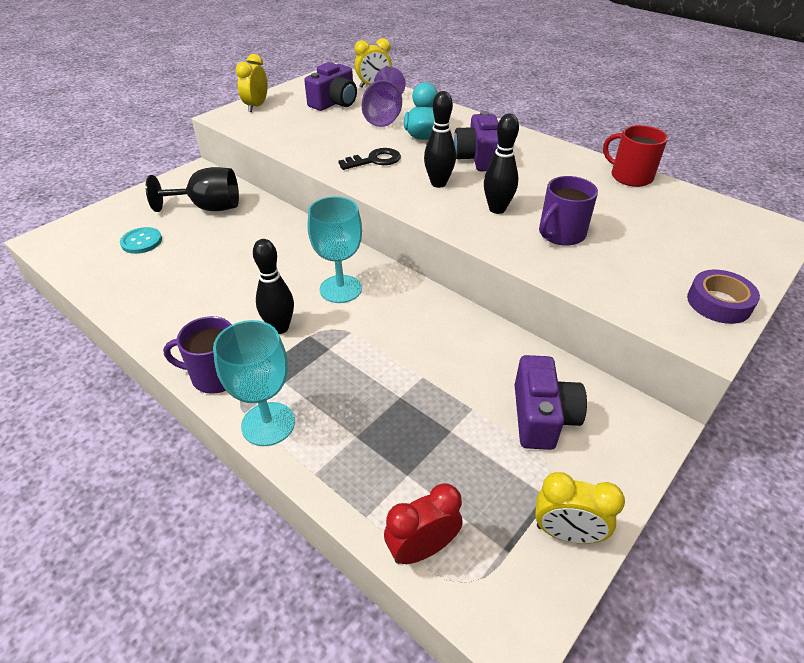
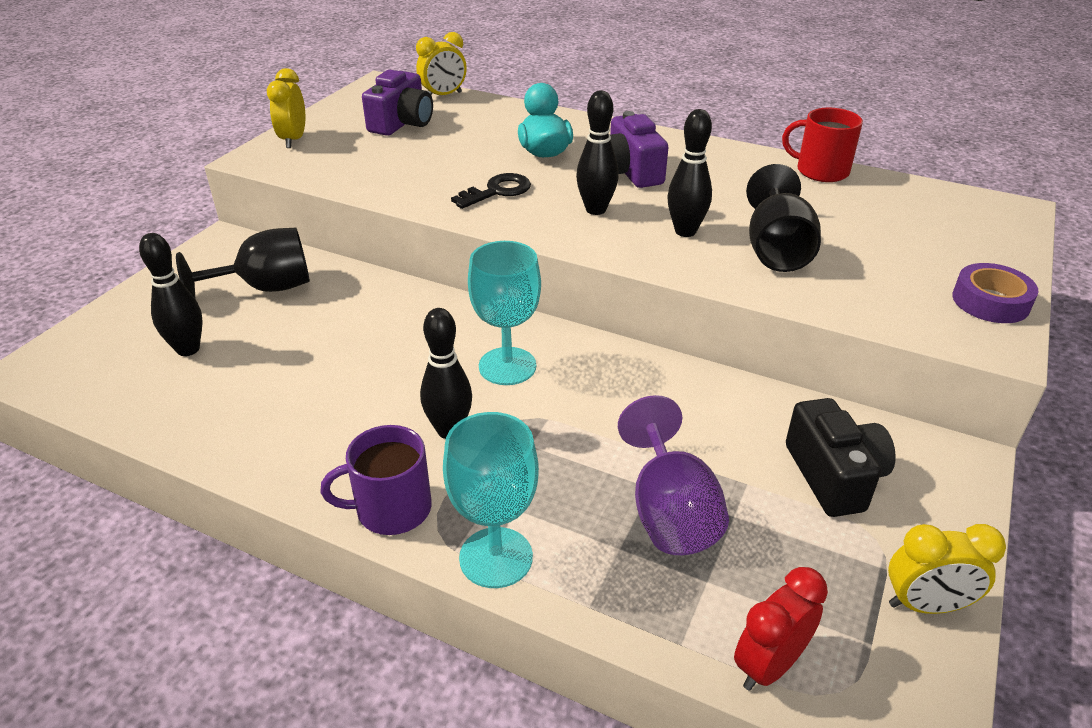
camera: 15 degrees left, 5 degrees down
(141, 242) = (188, 349): turquoise button -> black bowling pin
(384, 117) = (479, 134): purple goblet -> purple goblet (669, 511)
(542, 417) = (834, 476): purple camera -> black camera
(561, 234) = (776, 250): purple mug -> black goblet

